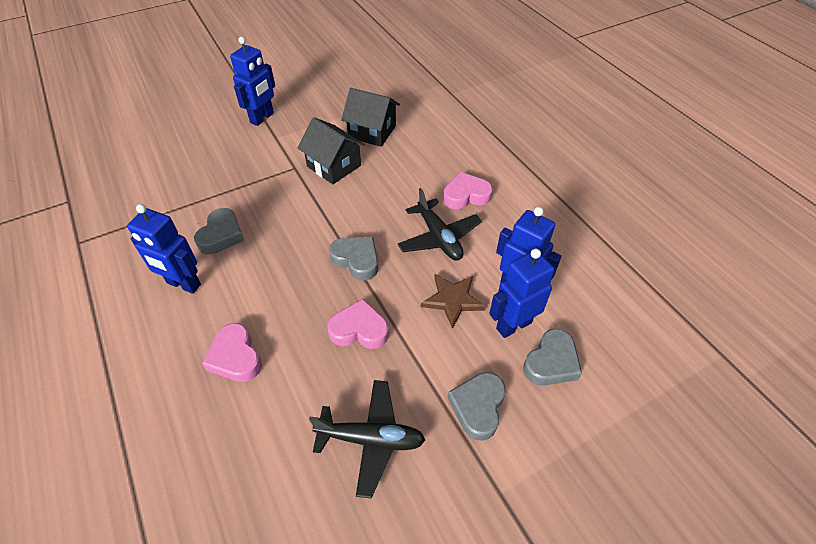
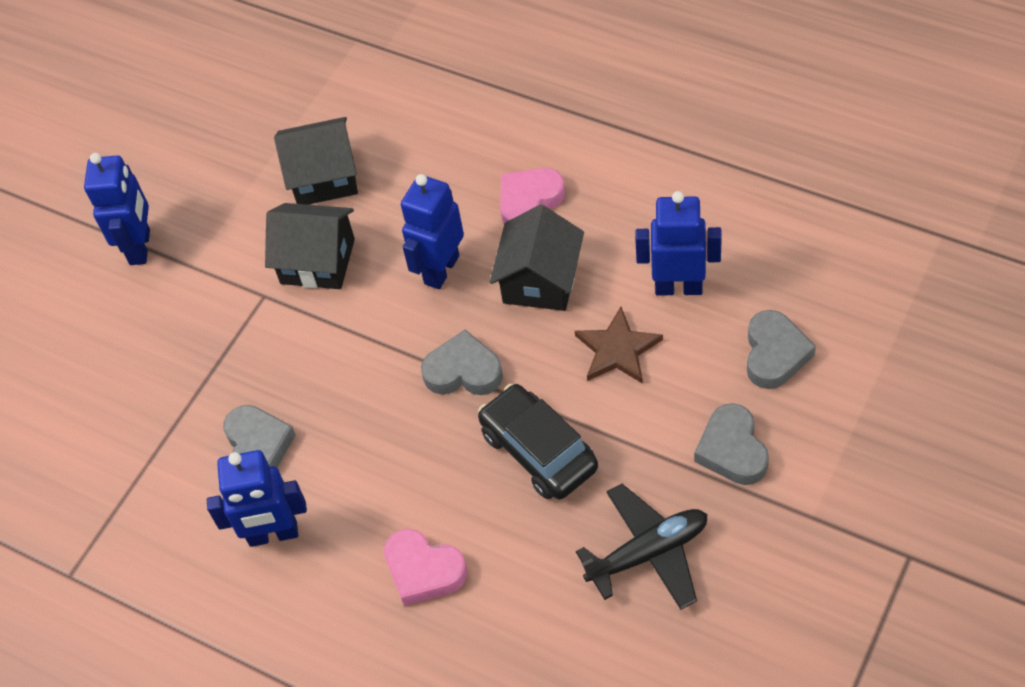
camera: 25 degrees left, 5 degrees up
(359, 329) = (538, 451): pink heart -> black car
(439, 237) = (540, 281): black plane -> black house
(513, 325) = (706, 337): blue robot -> blue robot (441, 269)

